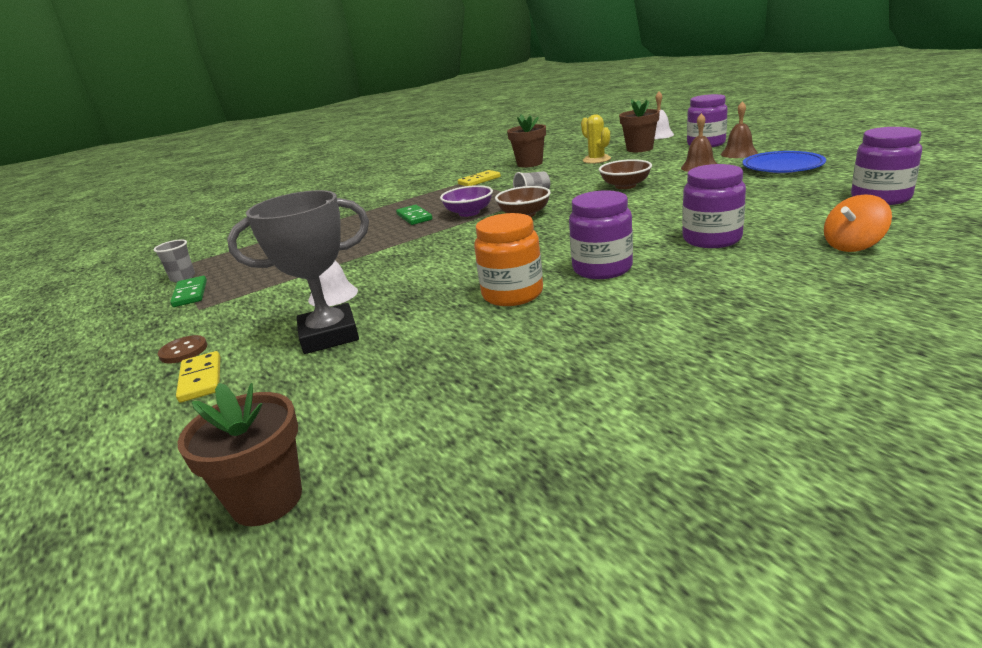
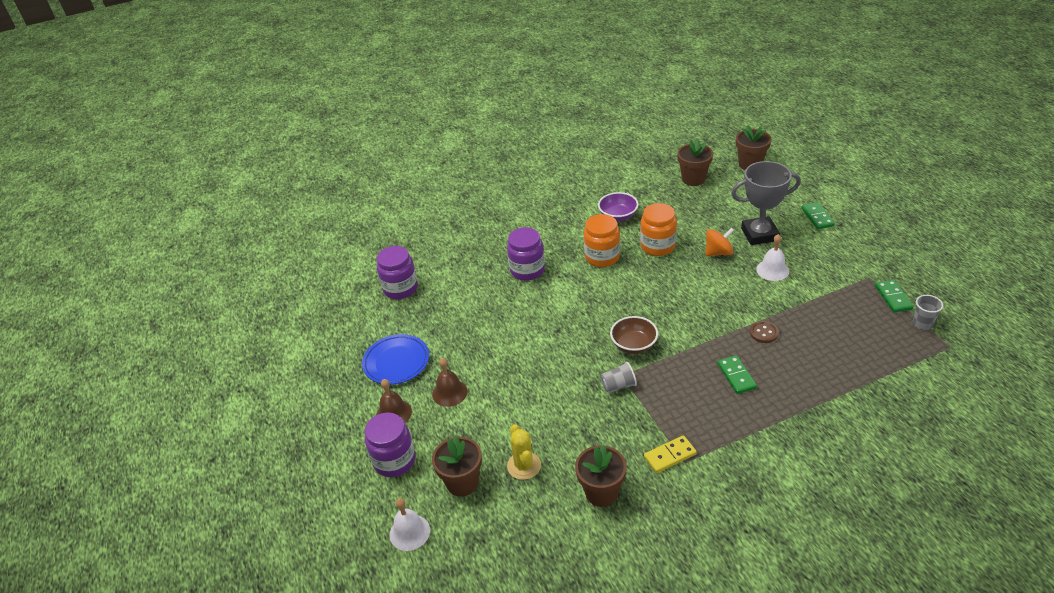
camera: 170 degrees left, 15 degrees up
(183, 351) = (845, 238): brown button -> brown button (764, 333)
(200, 379) = (817, 217): yellow domino -> green domino
(441, 429) = (693, 179): none -> brown flower pot
(469, 213) = (682, 366): purple bowl -> purple bowl (618, 216)
(602, 269) = (602, 257): purple jar -> orange jar
(625, 186) = (532, 373): brown bowl -> none
(853, 246) = (468, 245): orange spinning top -> orange spinning top (718, 252)

